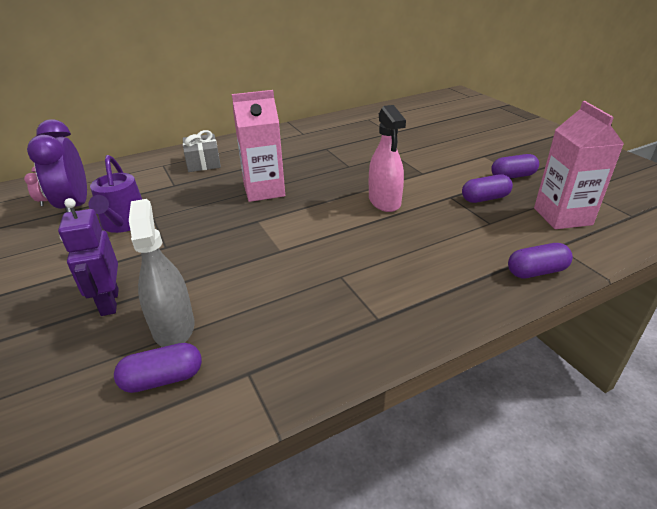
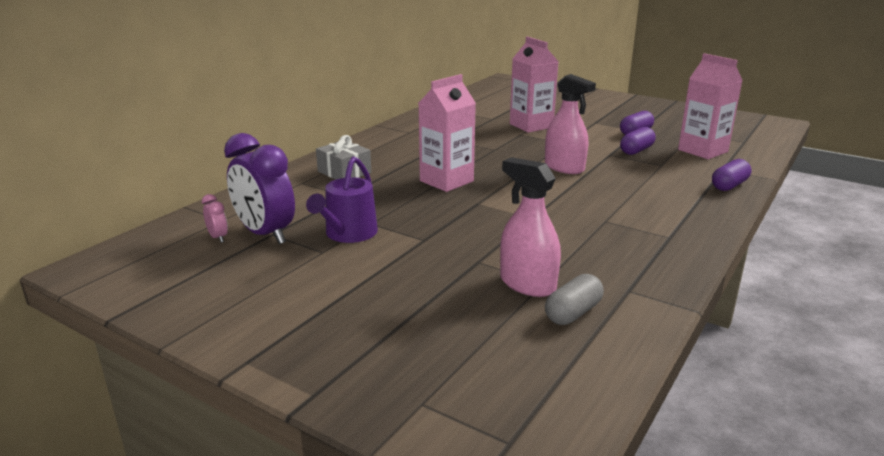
camera: 30 degrees left, 10 degrees down
(109, 302) = (442, 286): purple robot -> none
(124, 223) = (348, 234): purple watering can -> purple watering can turned 60 degrees clockwise
(163, 379) = (573, 313): purple capsule -> grey capsule
(173, 327) = (527, 284): grey spray bottle -> pink spray bottle
(415, 147) = (531, 125): none -> pink carton

